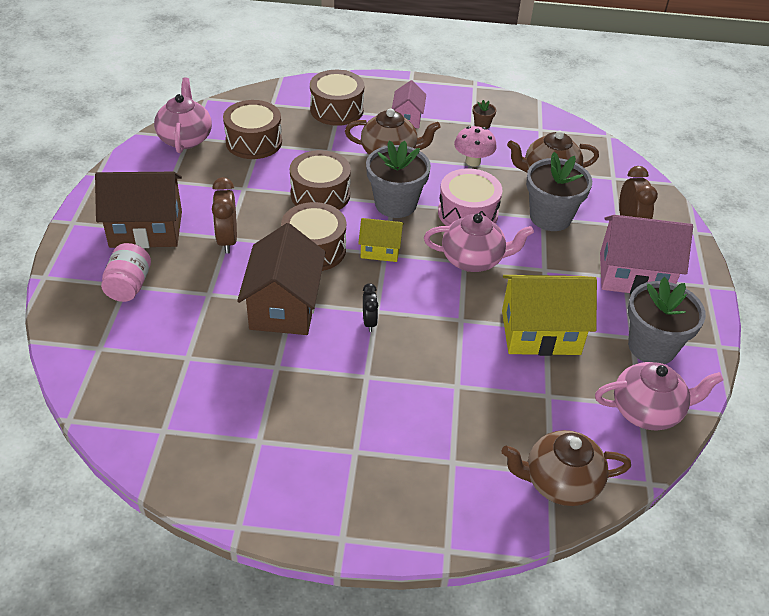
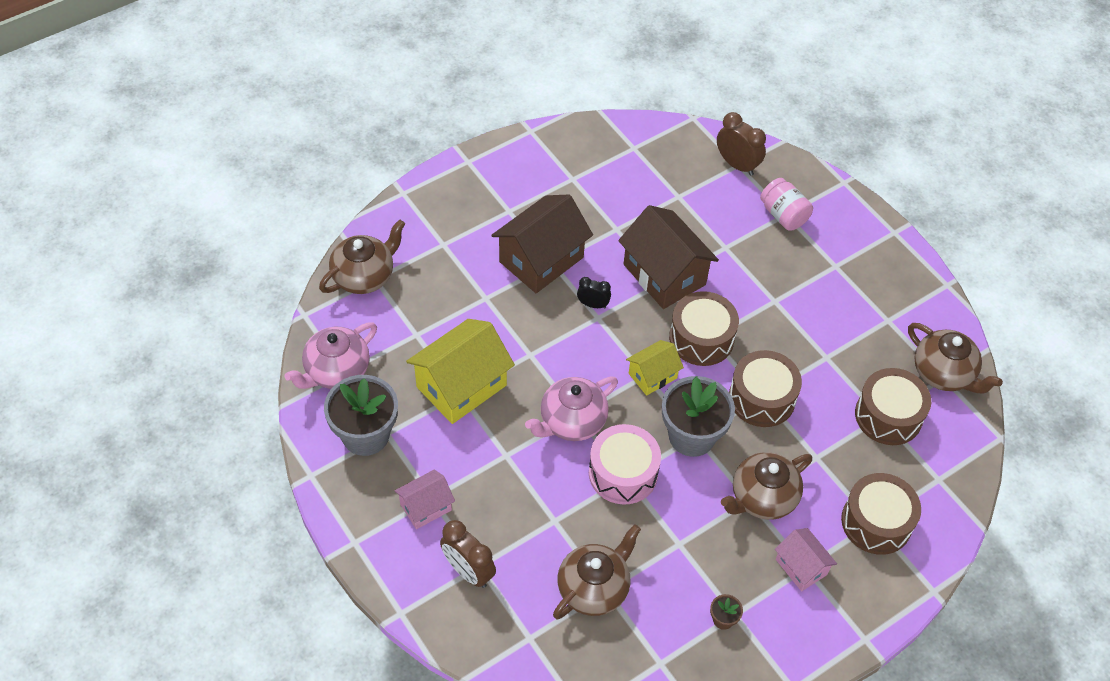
camera: 140 degrees right, 10 degrees up
(146, 229) = (839, 264): brown house -> brown house (541, 259)
(185, 138) = (944, 373): pink teapot -> brown teapot
(227, 240) = (772, 298): brown clock -> brown clock (737, 164)
(369, 322) = (593, 304): black clock -> black clock turned 150 degrees clockwise
(473, 161) = (680, 550): pink mushroom -> none
(550, 217) = (548, 526): grey flower pot -> none
(634, 275) = (425, 507): pink house -> pink house, size x0.55

